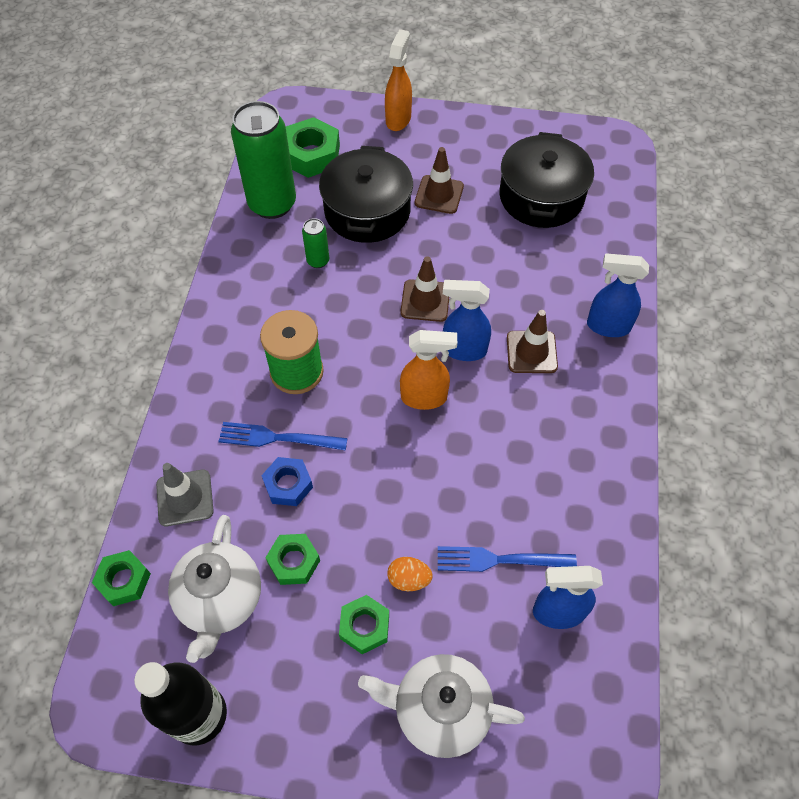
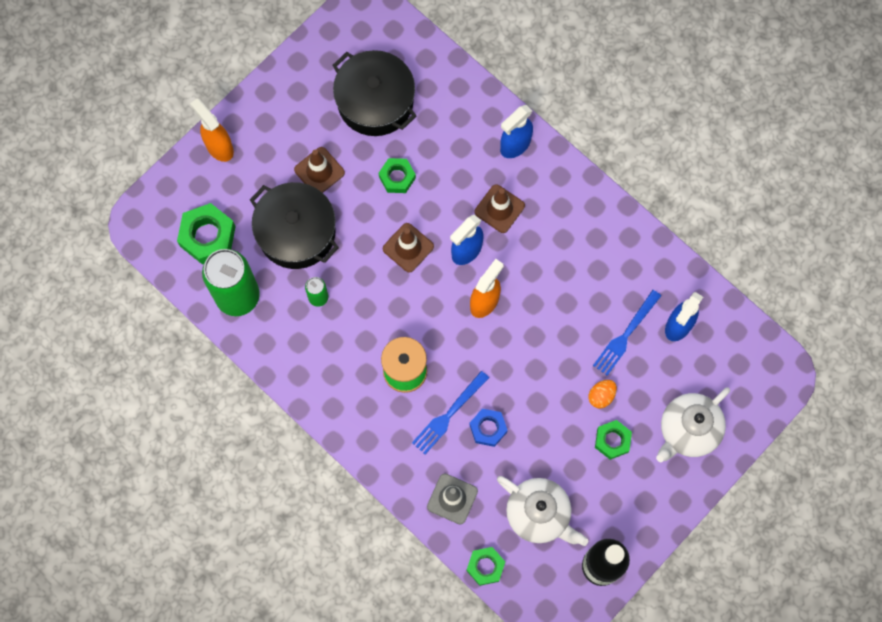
camera: 55 degrees left, 15 degrees up
(294, 561) = (543, 457): green nut -> green nut (397, 177)

